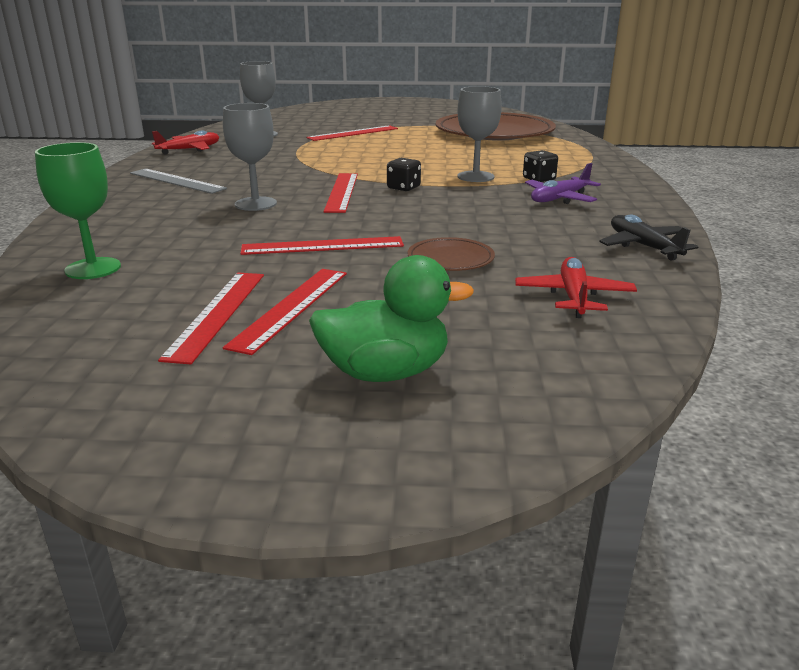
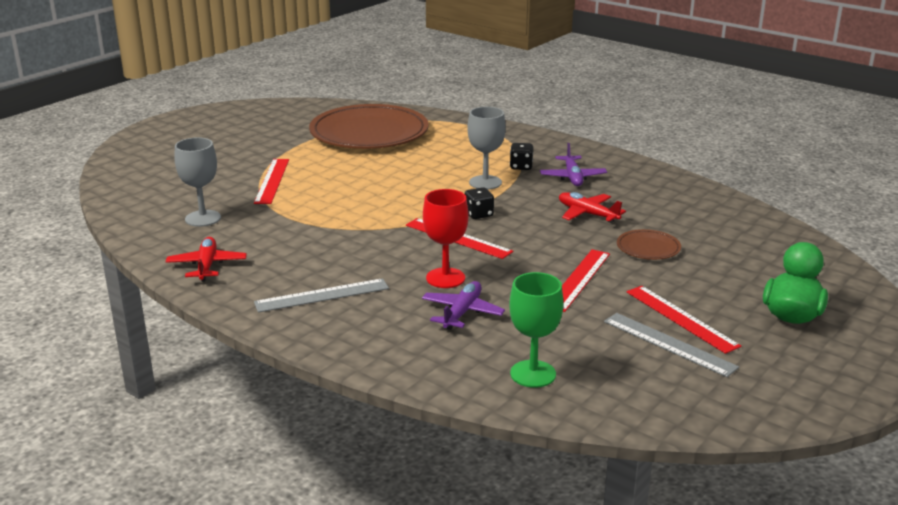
camera: 55 degrees left, 0 degrees up
(194, 221) = (462, 312): none -> purple plane
(217, 313) = (669, 344): red ruler -> grey ruler
(255, 204) = (445, 278): grey goblet -> red goblet
(573, 297) = (739, 237): red plane -> red plane (587, 214)
(643, 246) = (685, 191): black plane -> none

